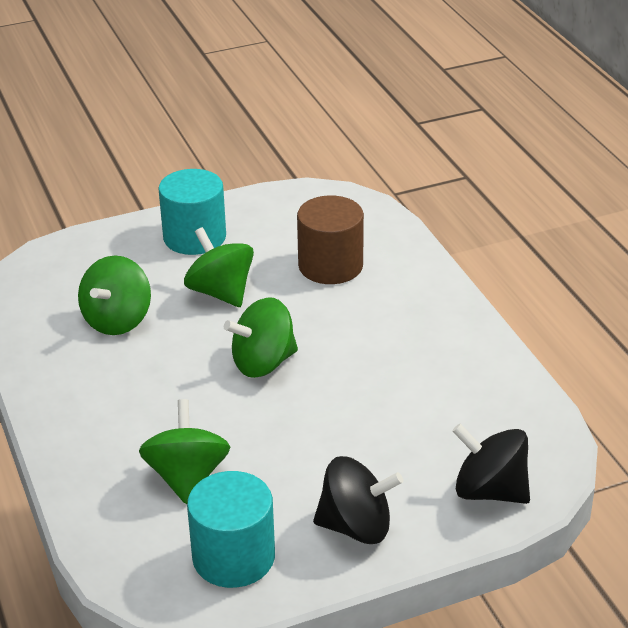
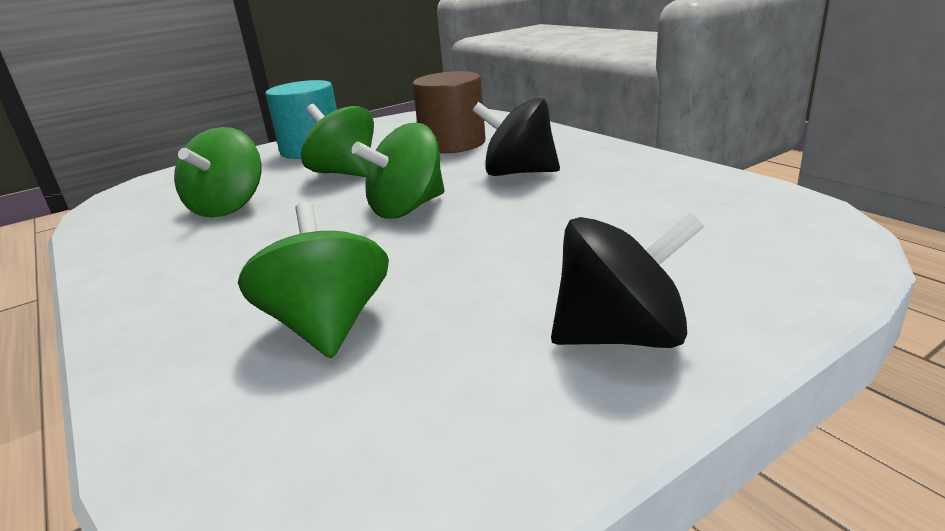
camera: 10 degrees left, 10 degrees down
(233, 557) = (433, 422): turquoise cylinder -> none
(490, 491) = (776, 261): black spinning top -> black spinning top (519, 173)

